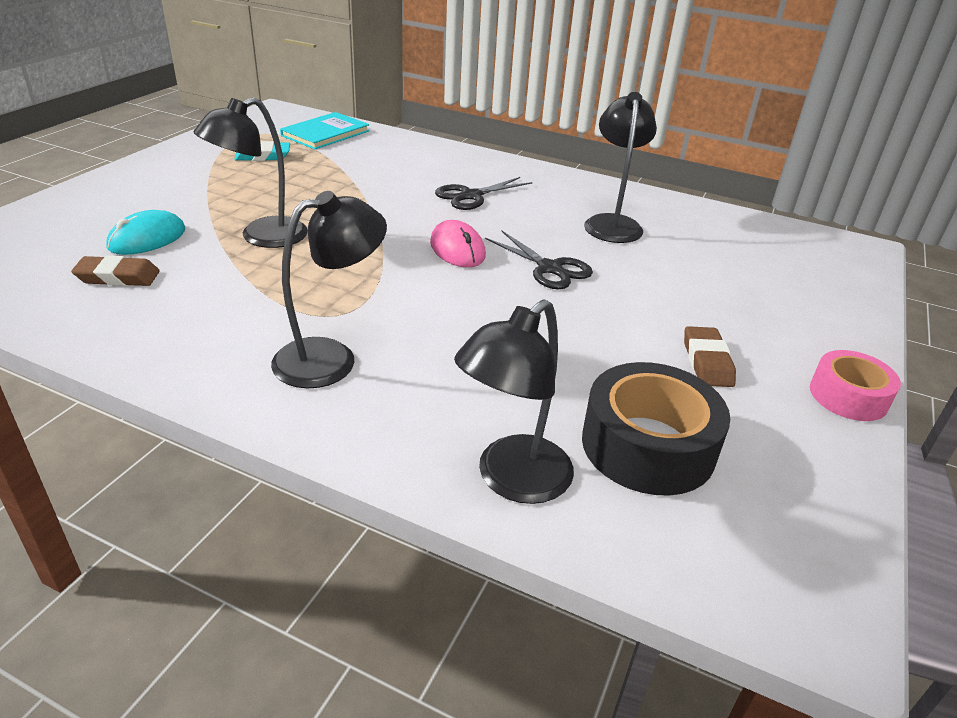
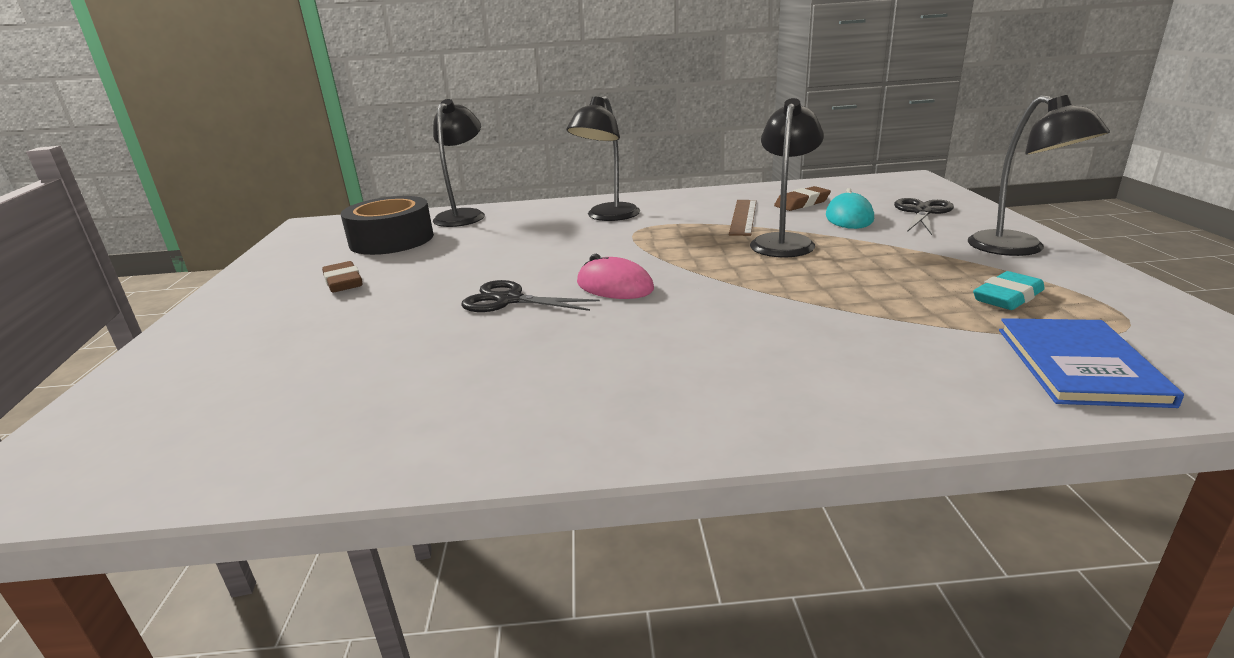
camera: 155 degrees right, 10 degrees down
(214, 283) = (743, 217): none -> brown ruler
(325, 133) = (1079, 365): turquoise book -> blue book
(471, 196) = (683, 345): black scissors -> black scissors (922, 212)
(612, 223) = (459, 377): black lamp -> black lamp (1018, 249)
(848, 396) = (225, 295): pink tape -> none

